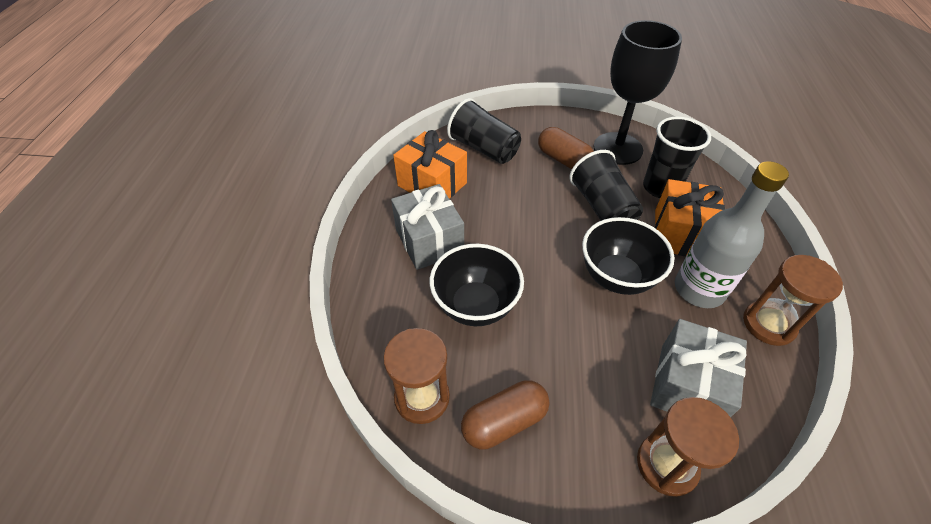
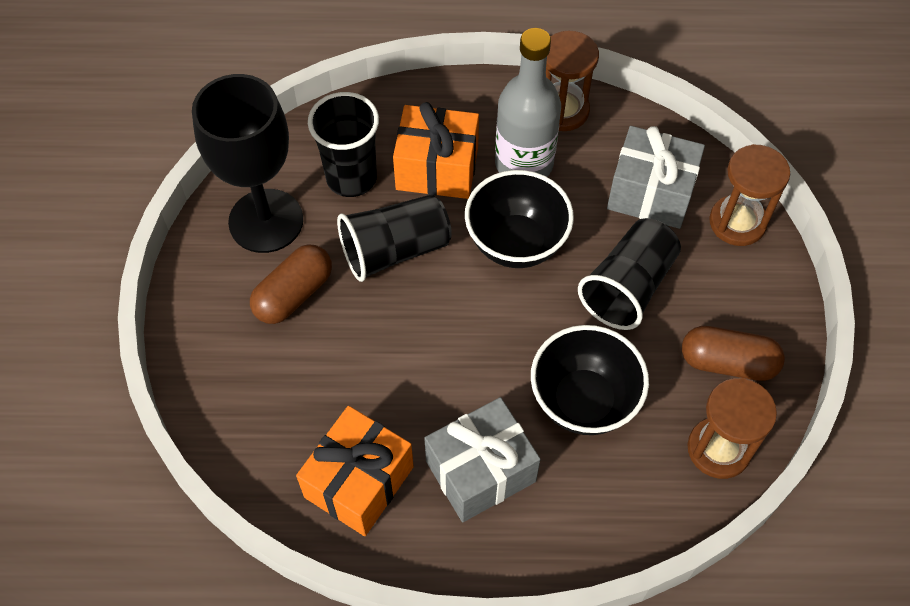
camera: 95 degrees left, 10 degrees up
(484, 149) = (267, 410): black cup -> black cup (628, 287)
(504, 422) = (727, 362): brown capsule -> brown capsule turned 45 degrees counterclockwise

